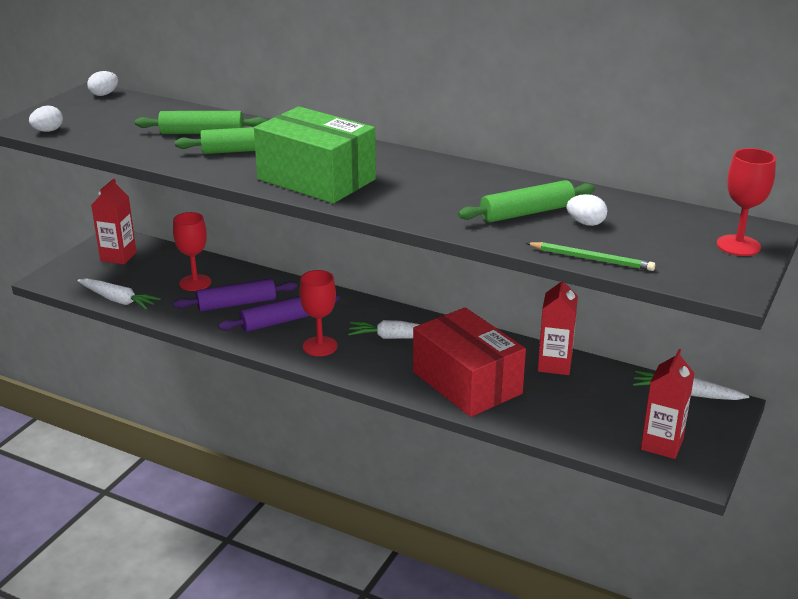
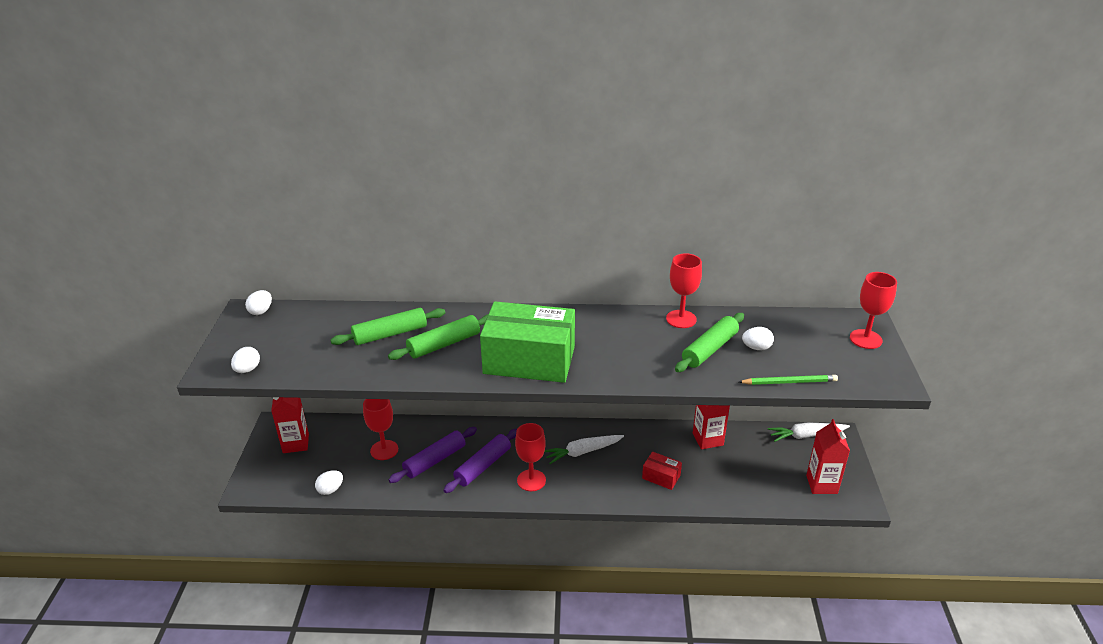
camera: 25 degrees left, 5 degrees up
(118, 300) = (330, 490): white carrot -> white egg
(467, 382) = (661, 477): red box -> red box, size x0.43
(522, 182) = (681, 319): none -> red goblet

